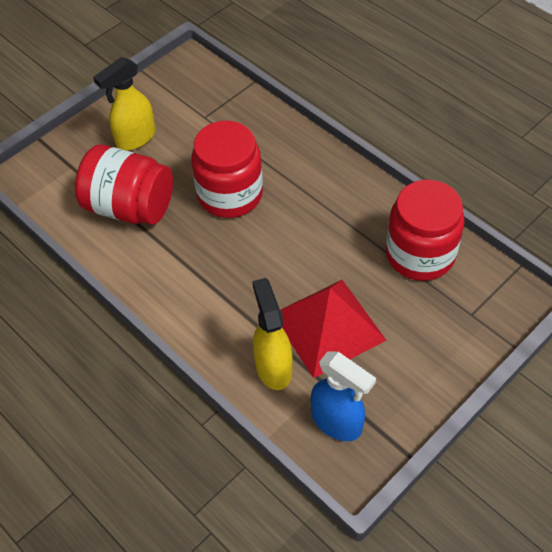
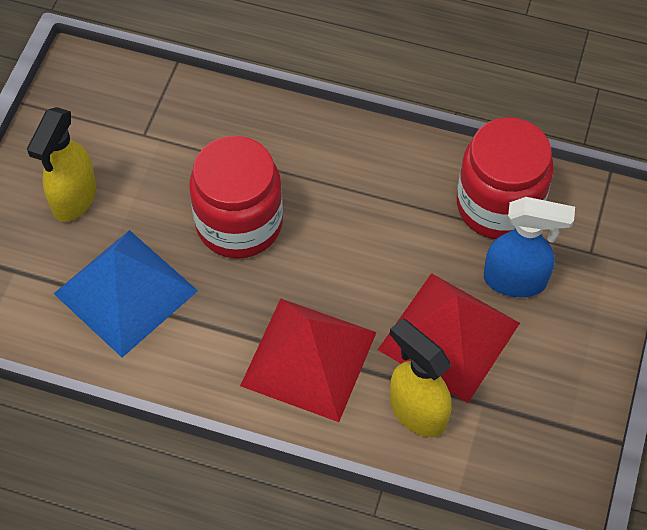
camera: 30 degrees left, 5 degrees up
(130, 207) = (125, 291): red jar -> blue pyramid
(221, 299) = (309, 358): none -> red pyramid
(337, 422) = (522, 441): blue spray bottle -> blue spray bottle (516, 280)

